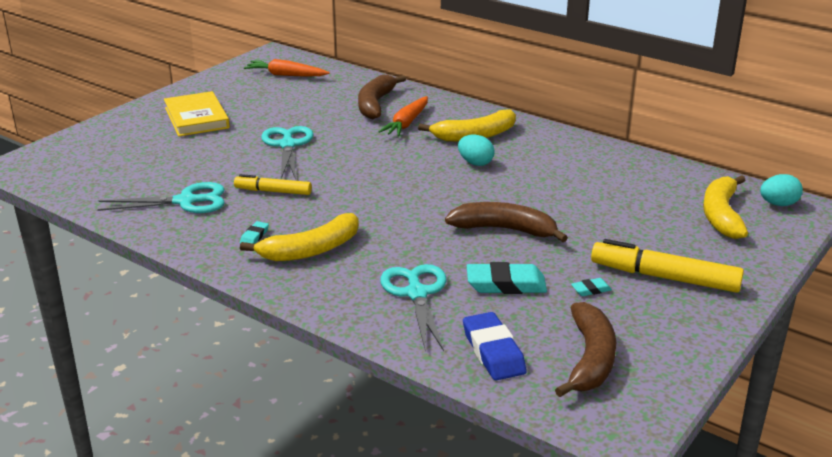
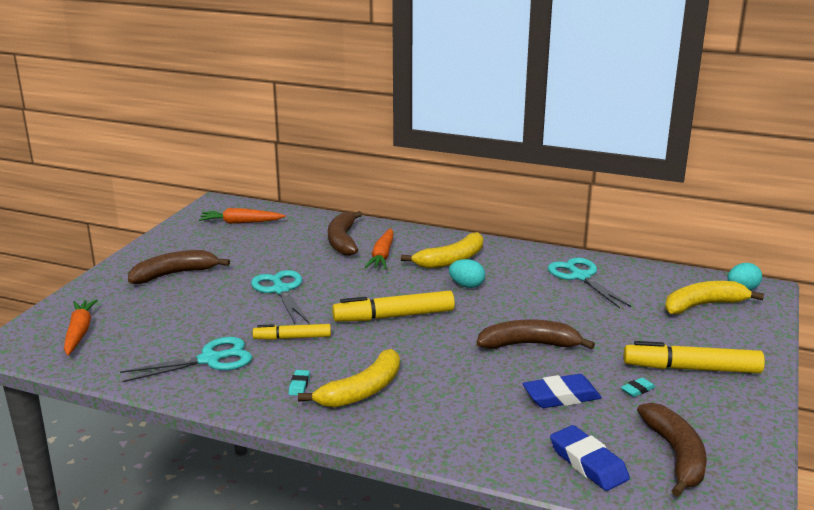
camera: 15 degrees left, 5 degrees down
(84, 161) = (79, 332): none -> orange carrot
(196, 118) = (174, 274): yellow book -> brown banana
(383, 184) = (394, 316): none -> yellow marker
(416, 293) = (486, 418): turquoise scissors -> turquoise scissors (580, 277)
(506, 284) = (561, 396): turquoise eraser -> blue eraser
(721, 215) = (703, 305): yellow banana -> yellow banana turned 75 degrees clockwise

